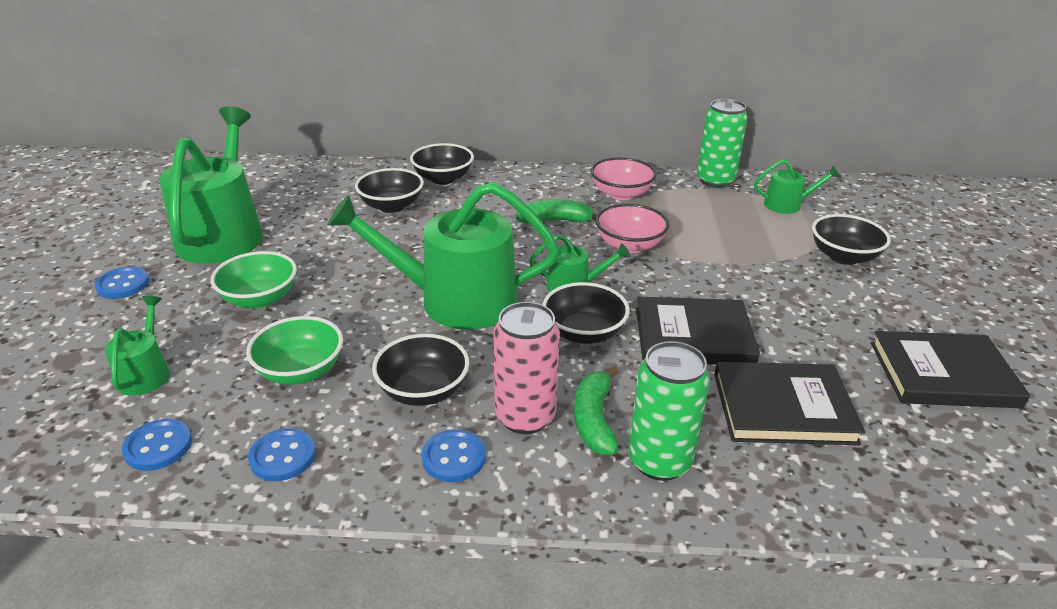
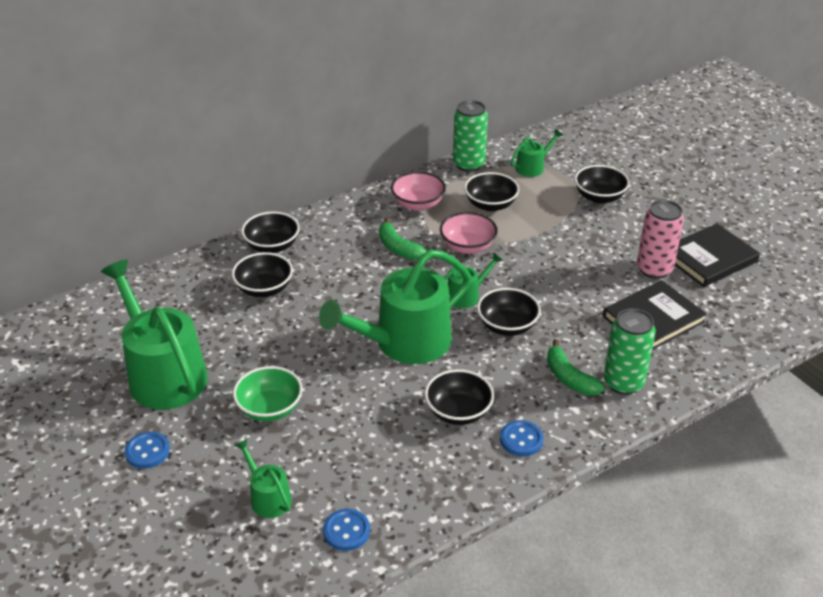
camera: 35 degrees left, 5 degrees up
(283, 456) = (428, 493): blue button -> none
(301, 371) = (368, 440): green bowl -> none
(525, 417) = (532, 396): pink can -> pink can (654, 269)
(555, 220) = (398, 248): green banana -> green banana turned 90 degrees counterclockwise
(693, 336) = (569, 297): black book -> none
(699, 220) = (490, 205): none -> black bowl

